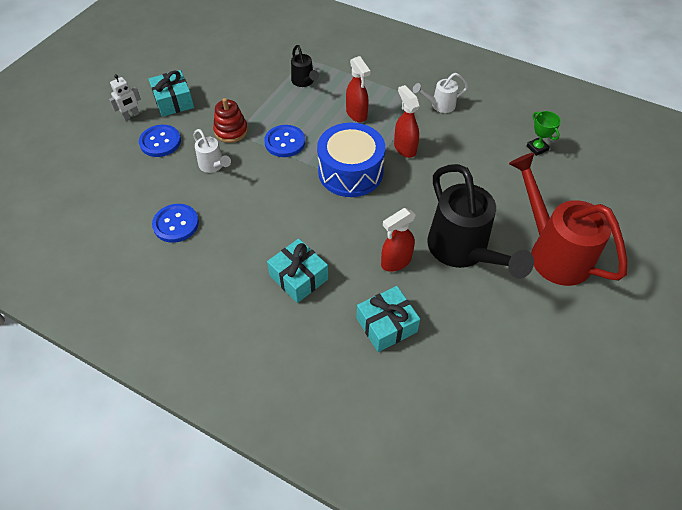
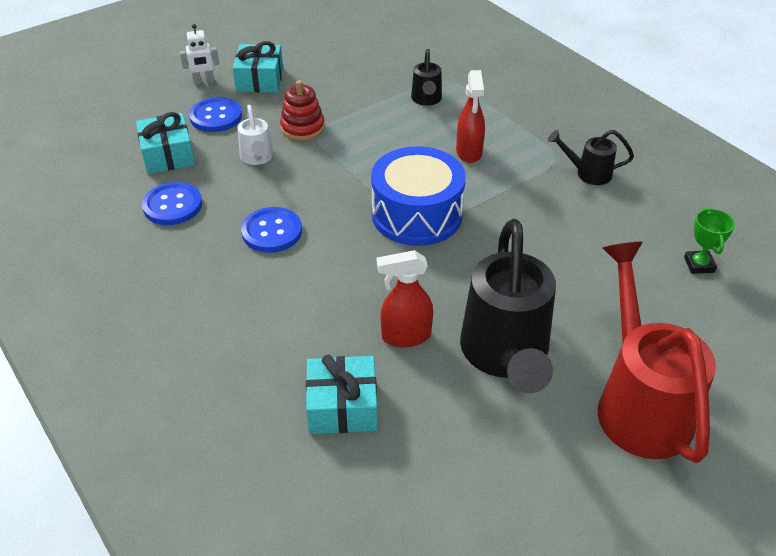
camera: 25 degrees right, 10 degrees down
(285, 142) = (358, 158): blue button -> blue button (272, 232)
(298, 277) = (271, 311): turquoise gift -> turquoise gift (168, 155)
(404, 148) = (506, 209): red spray bottle -> none
(439, 105) = (588, 173): white watering can -> black watering can

